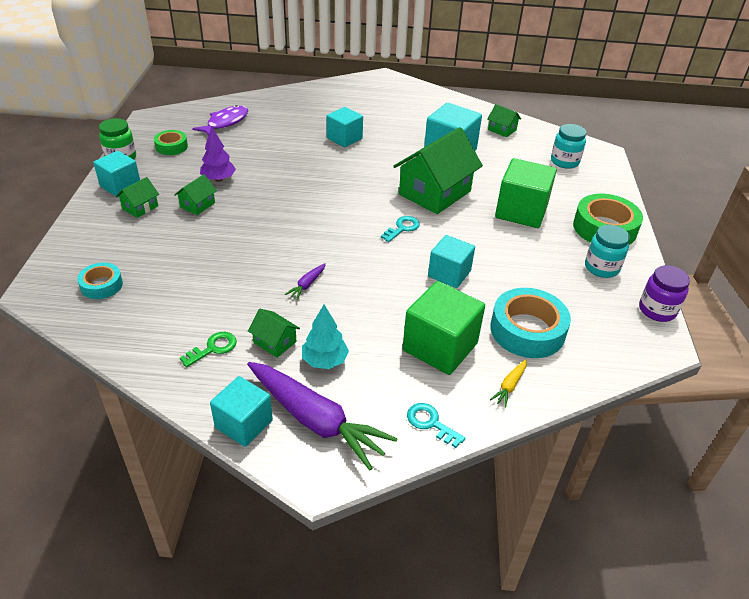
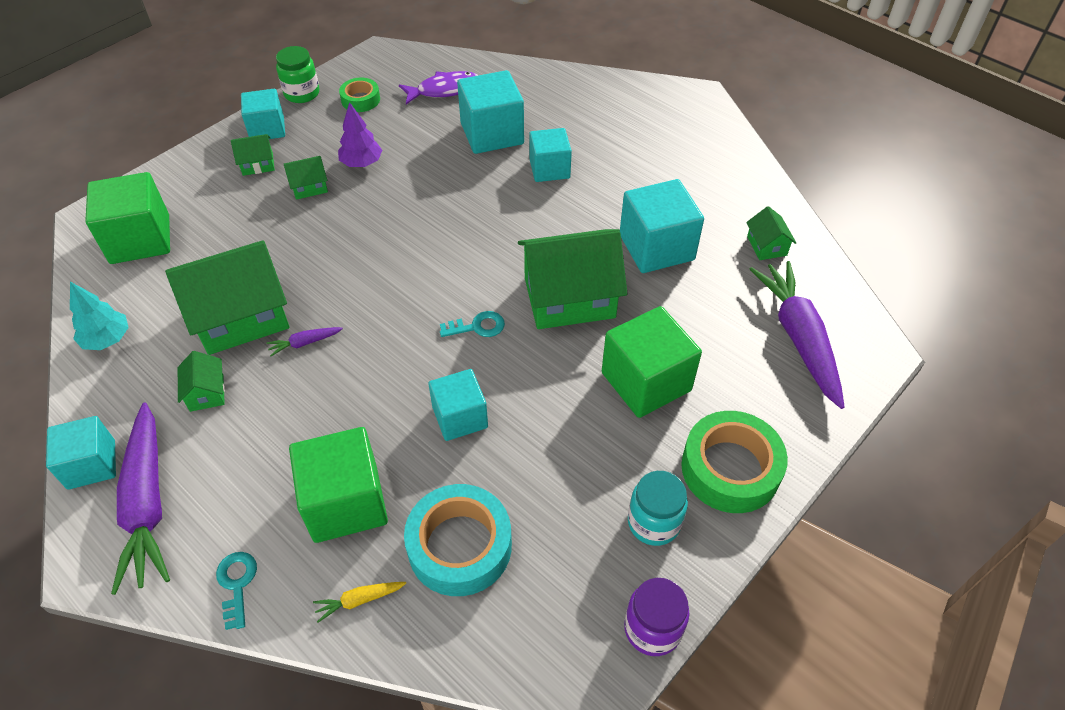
camera: 40 degrees right, 10 degrees up
(101, 285) = (140, 239): turquoise tape -> green cube
(213, 348) = (152, 365): green key -> none
(243, 292) = (241, 317): none -> green house
(286, 134) = (492, 133): none -> turquoise cube
(325, 360) = (225, 443): turquoise tree -> turquoise tree (107, 339)
(564, 161) = (798, 338): turquoise jar -> purple carrot

